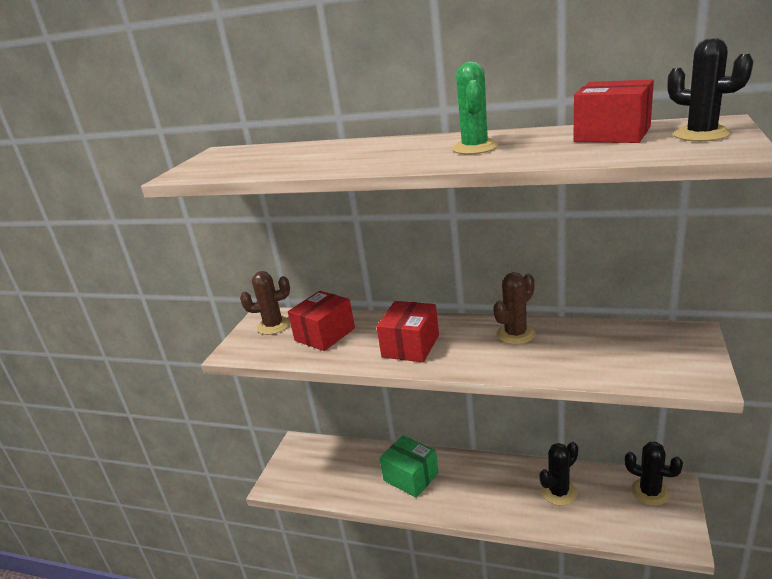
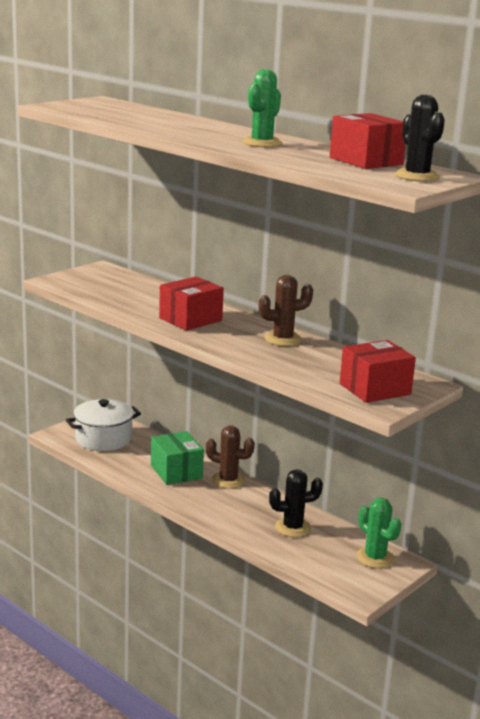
camera: 20 degrees right, 5 degrees down
(273, 326) = (103, 276): brown cactus -> brown cactus (228, 480)
(318, 469) = (103, 439): none -> white pot
(325, 334) = (135, 293): red box -> red box (375, 389)
(650, 492) = (375, 558): black cactus -> green cactus

